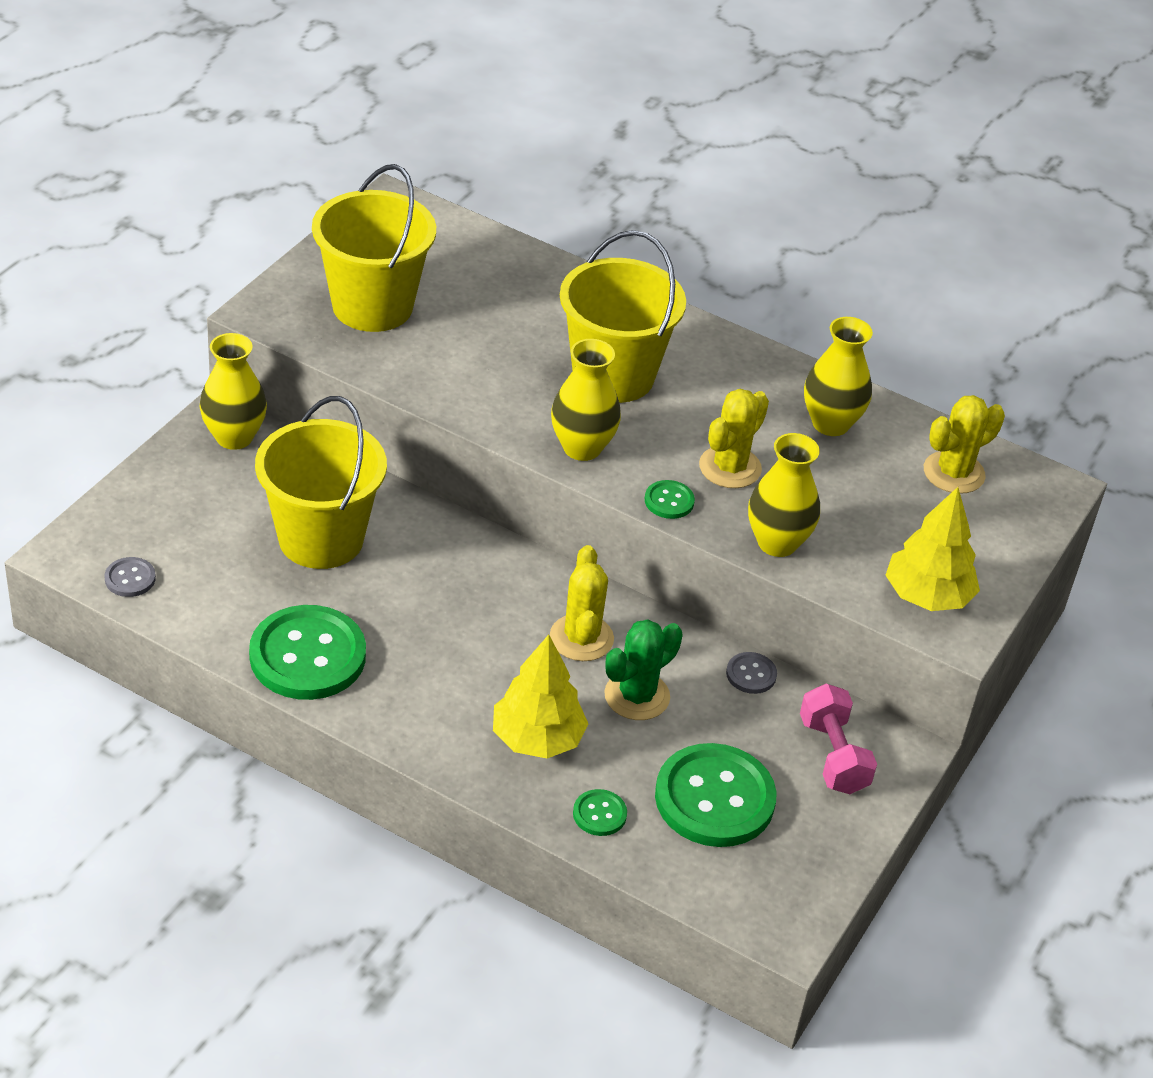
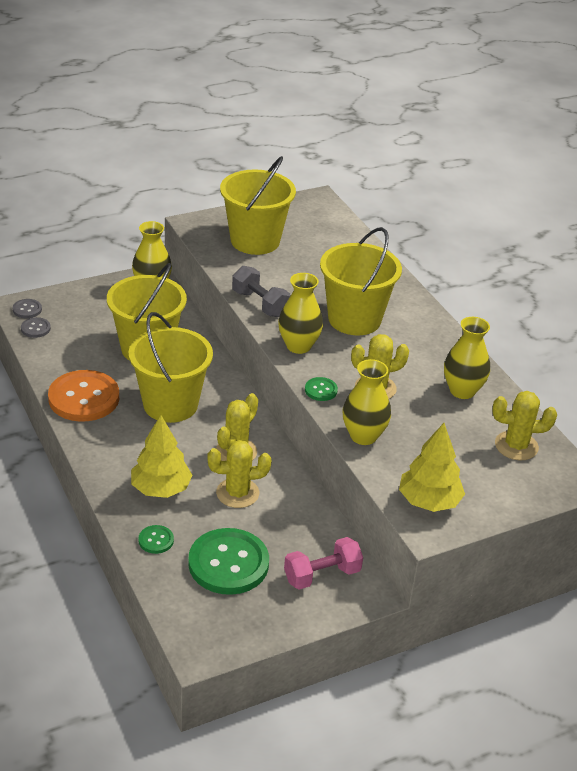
camera: 35 degrees right, 5 degrees down
(307, 656) = (84, 398): green button -> orange button
(433, 609) = (170, 404): none -> yellow bucket
(473, 405) = (260, 304): none -> grey dumbbell
(637, 696) = (237, 493): green cactus -> yellow cactus
(751, 674) = (315, 512): grey button -> grey button (27, 309)
(833, 755) = (322, 575): pink dumbbell -> pink dumbbell turned 45 degrees clockwise

